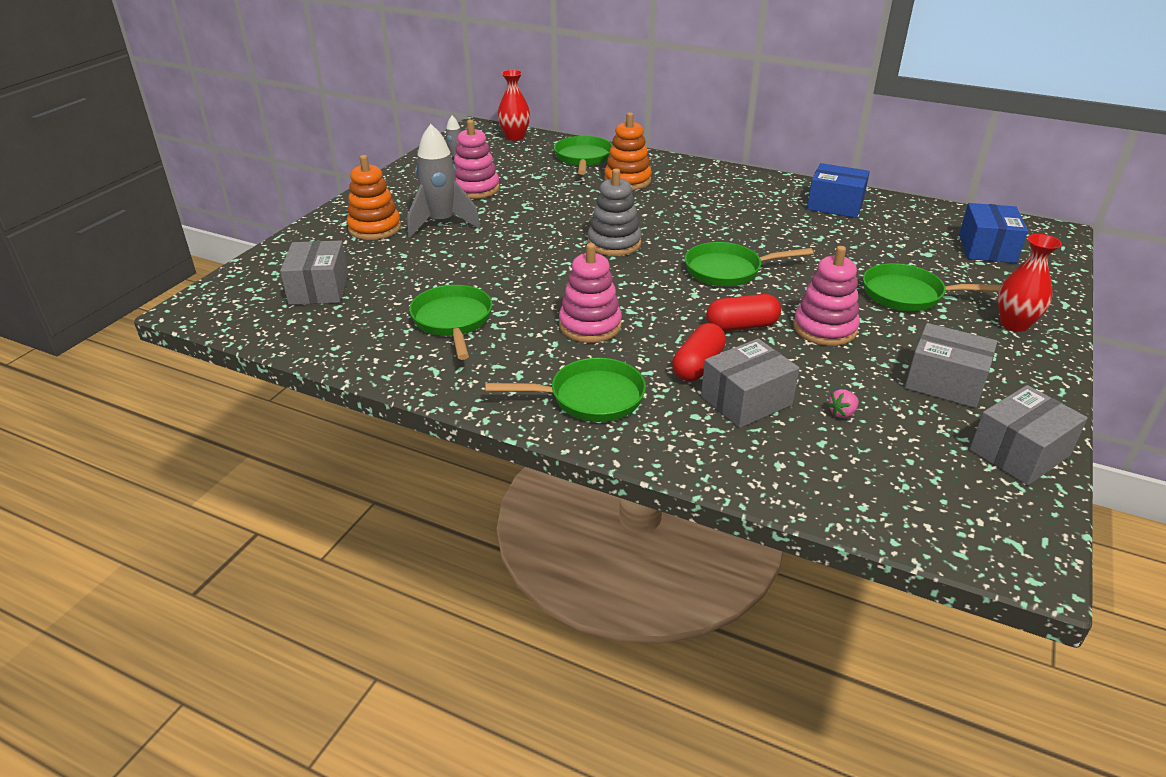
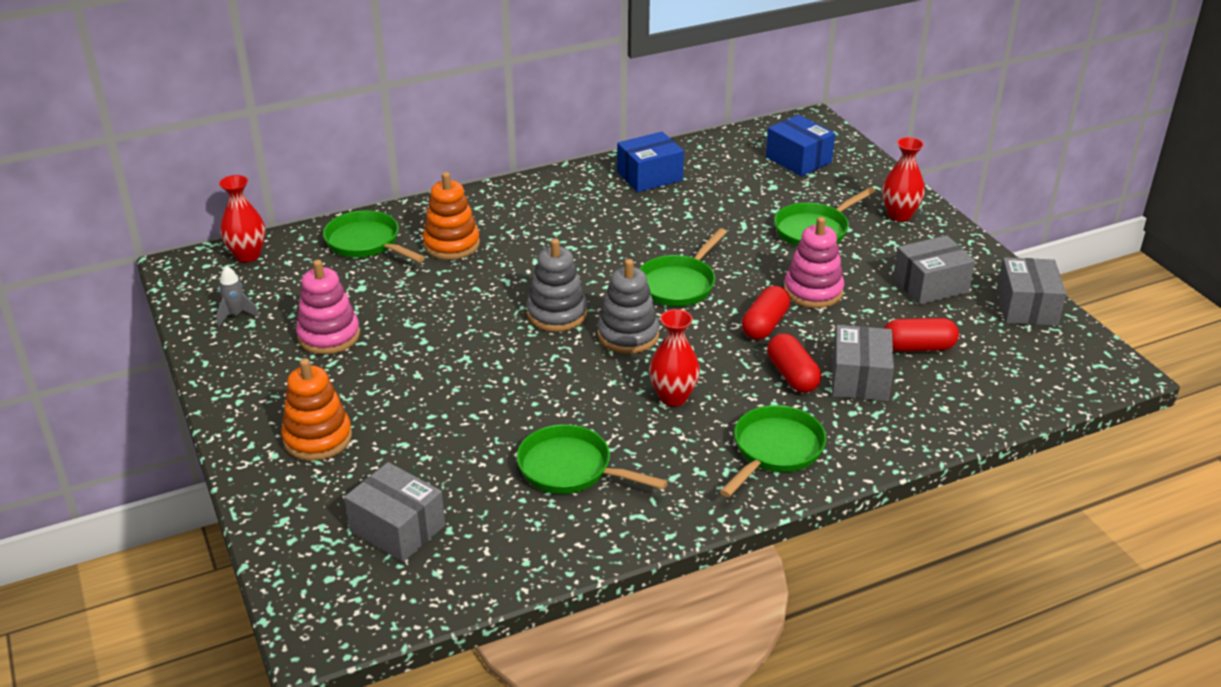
camera: 50 degrees left, 0 degrees up
(441, 223) = (372, 391): grey rocket -> none
(590, 326) = (673, 397): pink stacking toy -> red vase
(634, 278) = (628, 335): none -> grey stacking toy
(842, 413) = (918, 347): pink strawberry -> red capsule

